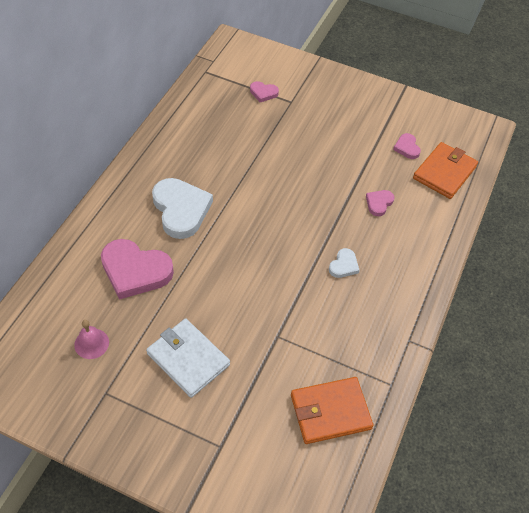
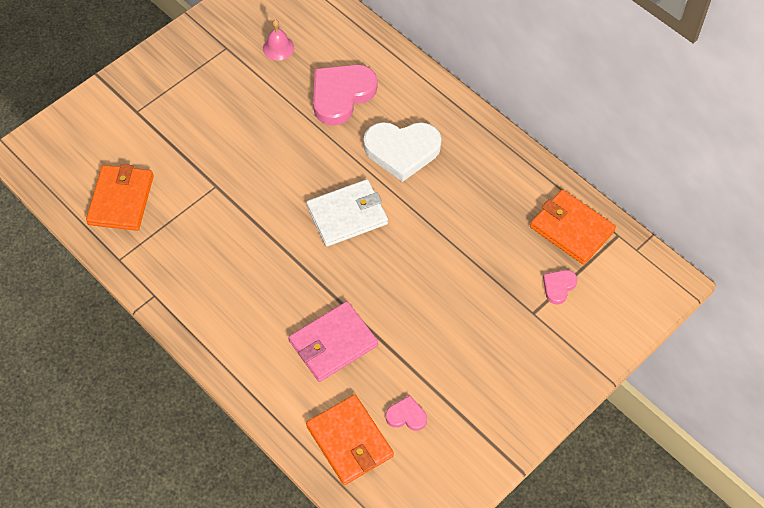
camera: 115 degrees right, 5 degrees up
(188, 359) = (227, 111): white wallet -> white wallet (347, 215)
(211, 95) = (571, 229): none -> orange wallet
(343, 265) = (267, 273): white heart -> none
(379, 203) = (333, 343): pink heart -> pink wallet

